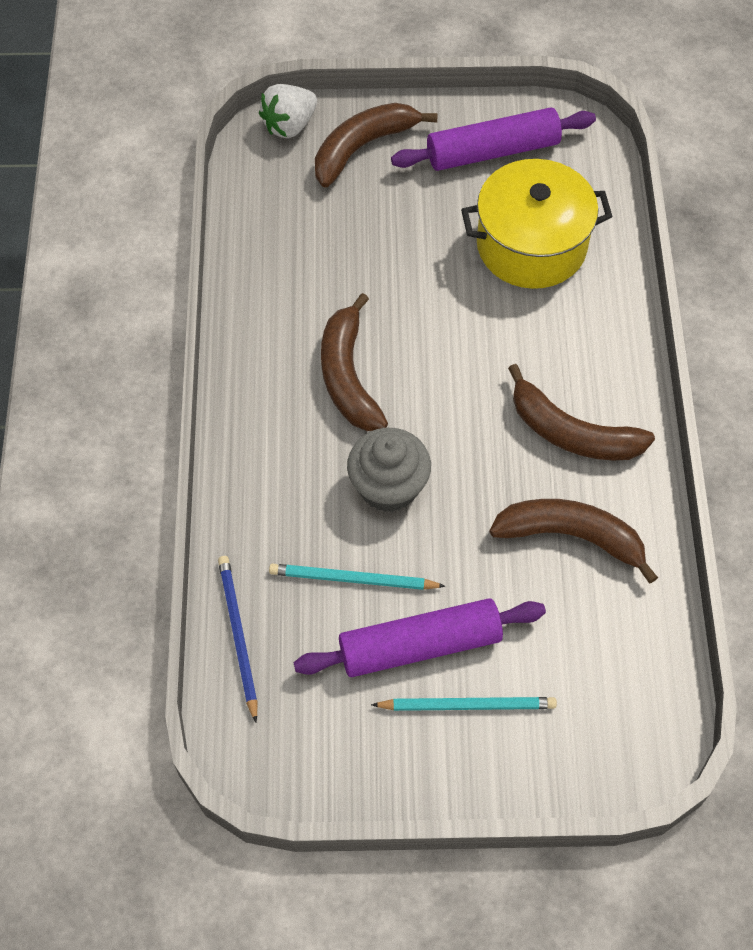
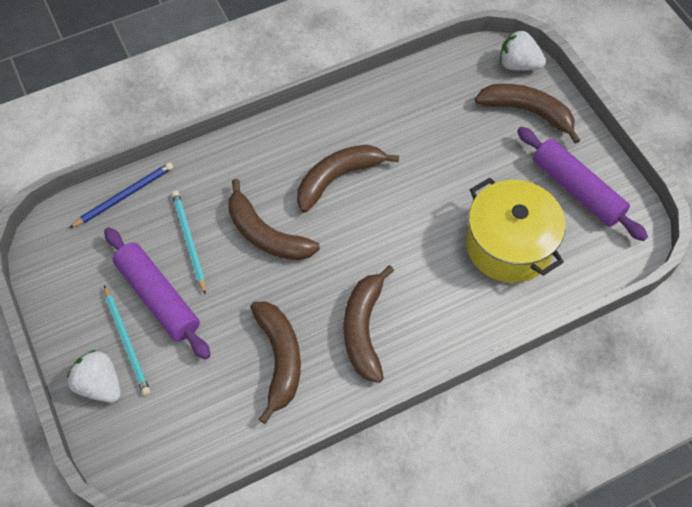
camera: 65 degrees right, 0 degrees up
(388, 486) = (266, 234): grey cupcake -> brown banana
(515, 758) = (100, 385): none -> white strawberry

